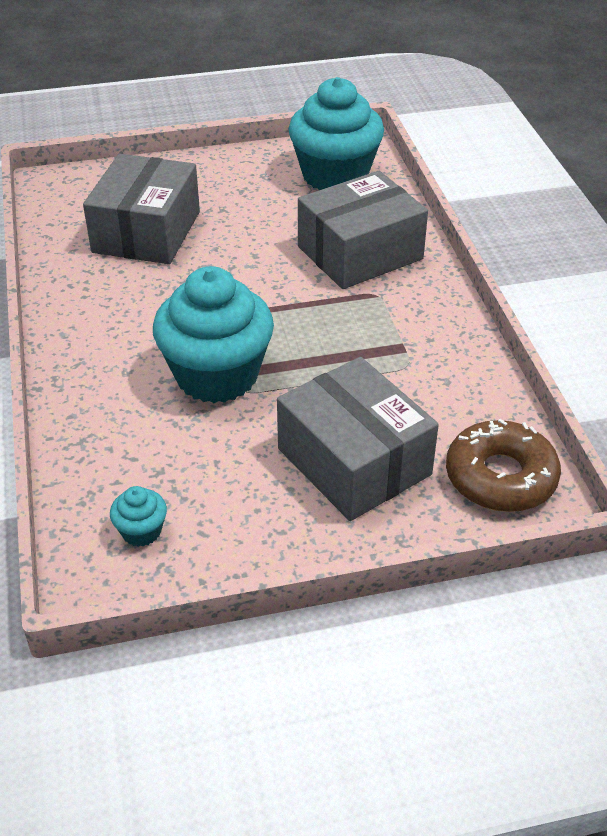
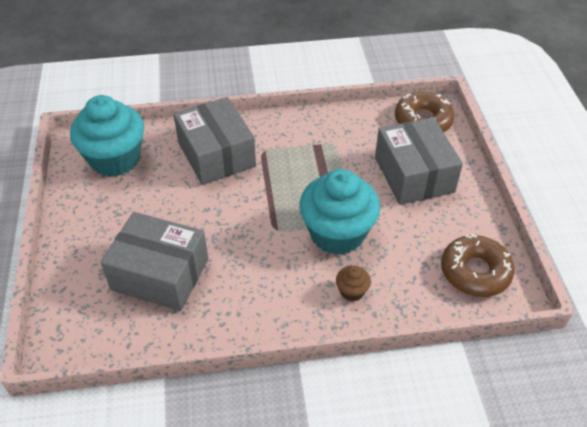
camera: 85 degrees left, 5 degrees up
(111, 392) = (352, 291): none -> brown cupcake
(141, 531) = (475, 272): turquoise cupcake -> brown donut
(354, 461) = (414, 174): grey box -> grey box turned 75 degrees counterclockwise

